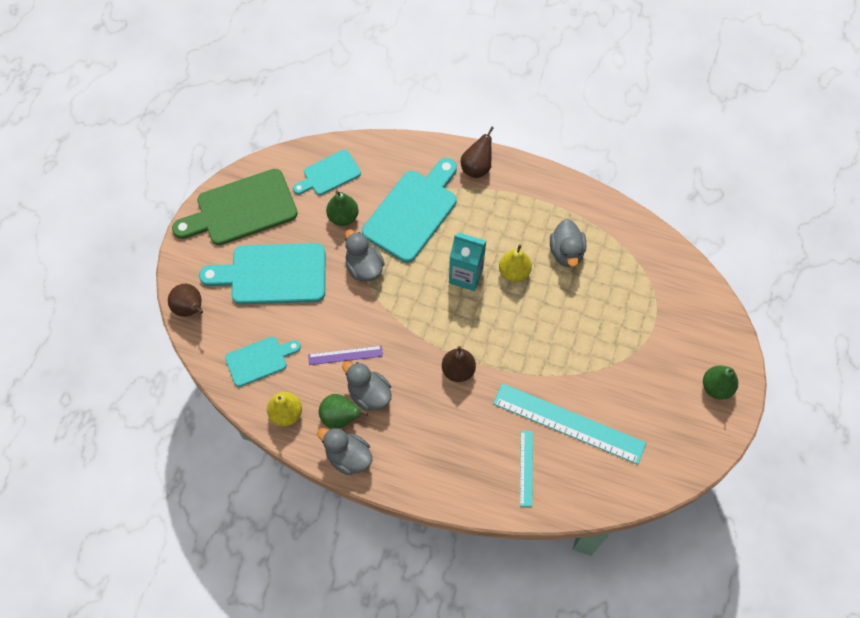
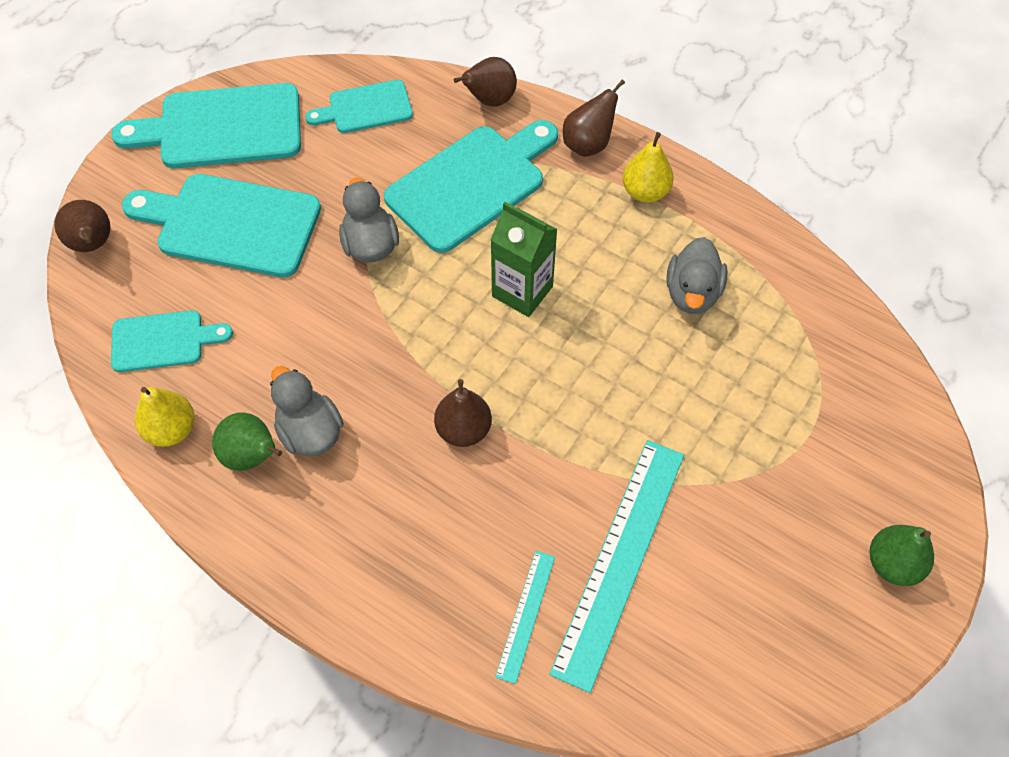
camera: 15 degrees right, 5 degrees down
(241, 209) = (222, 128): green cutting board -> turquoise cutting board
(343, 217) = (365, 169): green pear -> none
(345, 355) = (295, 364): purple ruler -> none
(348, 457) = (241, 521): grey duck -> none
(406, 150) = (489, 100): none -> brown pear
(466, 275) = (522, 291): turquoise carton -> green carton
(514, 272) = (600, 304): yellow pear -> yellow pear (645, 192)
(568, 423) = (620, 559): turquoise ruler -> turquoise ruler turned 75 degrees clockwise

